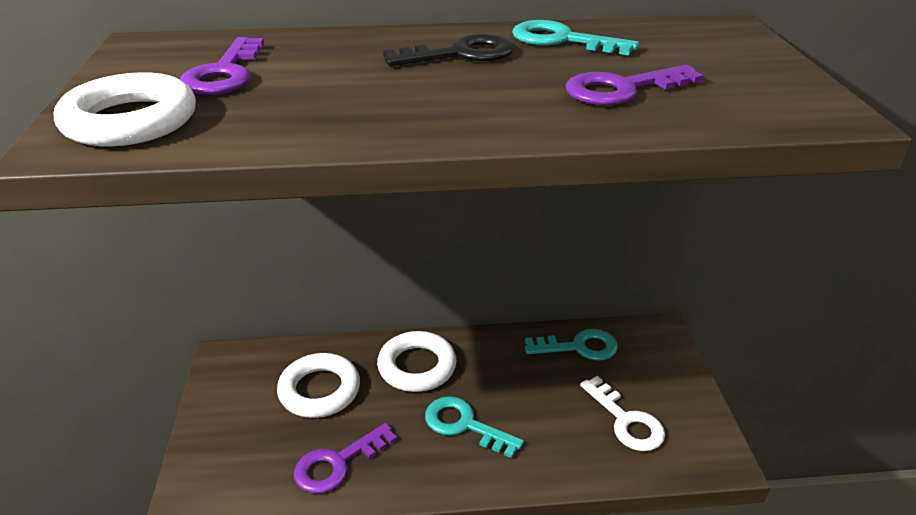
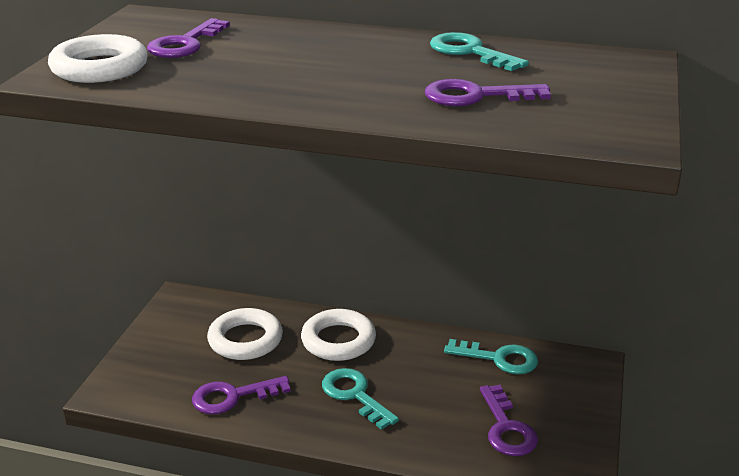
camera: 20 degrees right, 5 degrees down
(461, 54) = (374, 53): black key -> none
(626, 421) = (506, 428): white key -> purple key

